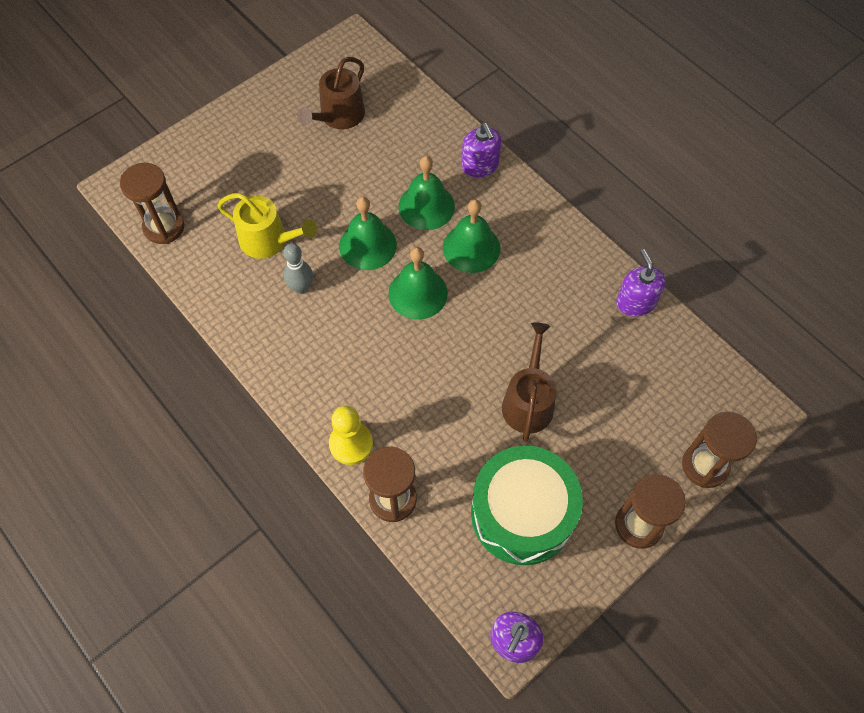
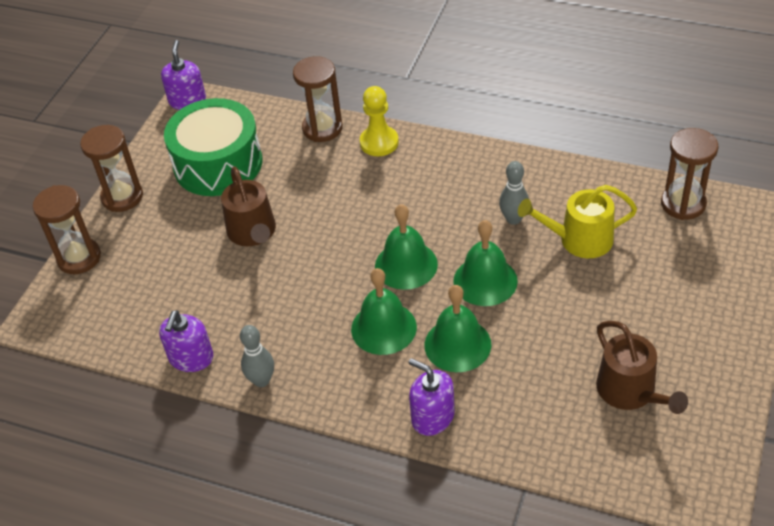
camera: 155 degrees right, 15 degrees down
(339, 116) = (630, 391): brown watering can -> brown watering can turned 150 degrees clockwise
(588, 254) = (261, 380): none -> grey bowling pin
(636, 302) = (191, 358): purple soap dispenser -> purple soap dispenser turned 60 degrees clockwise

